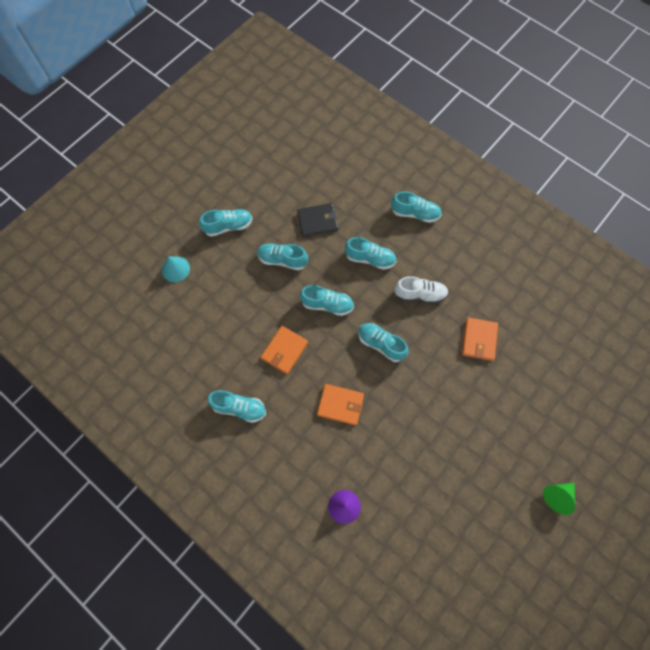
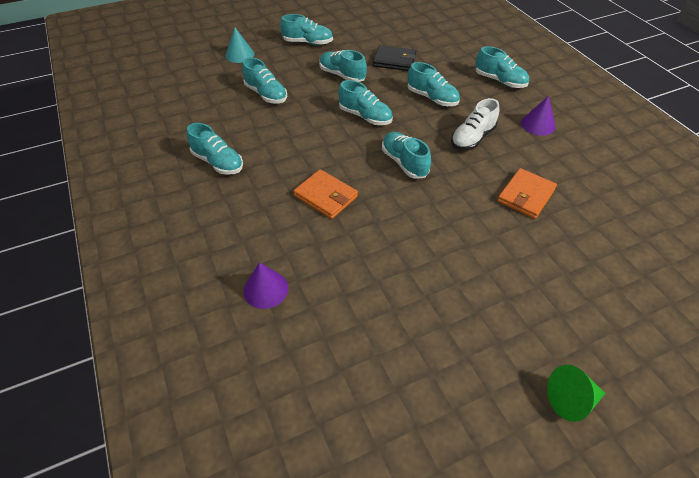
camera: 25 degrees right, 20 degrees down
(231, 312) = (266, 94): none -> turquoise shoe
(284, 350) = (297, 135): orange wallet -> none
(420, 294) = (472, 138): white shoe -> white shoe turned 105 degrees clockwise
(462, 257) = (538, 124): none -> purple cone

